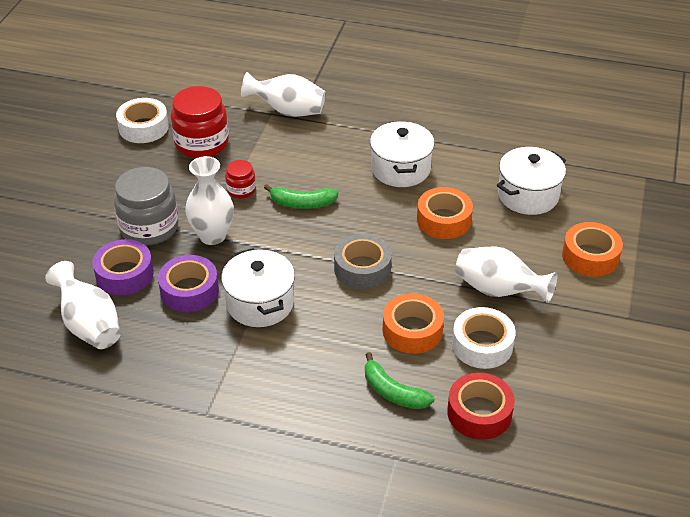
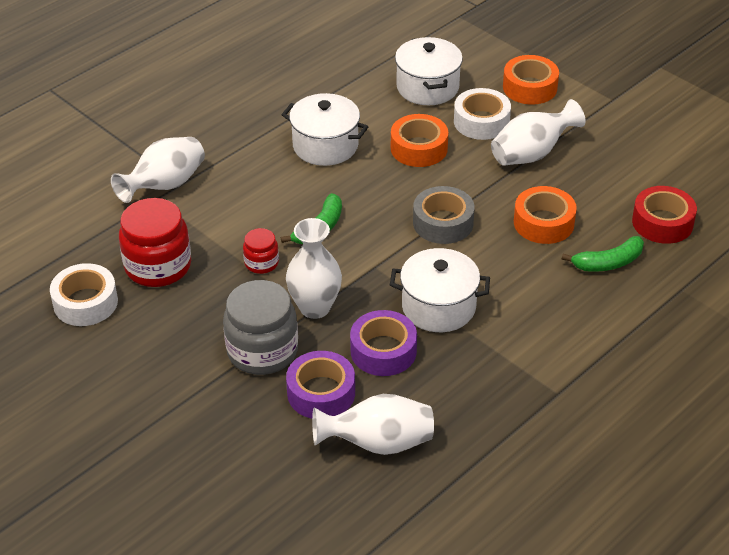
camera: 60 degrees left, 0 degrees up
(482, 345) = (588, 189): white tape -> white tape (481, 122)

